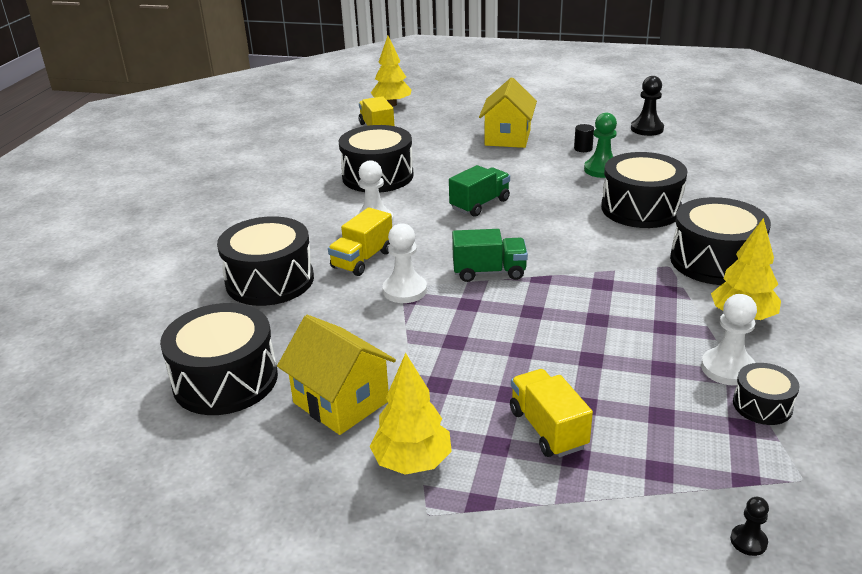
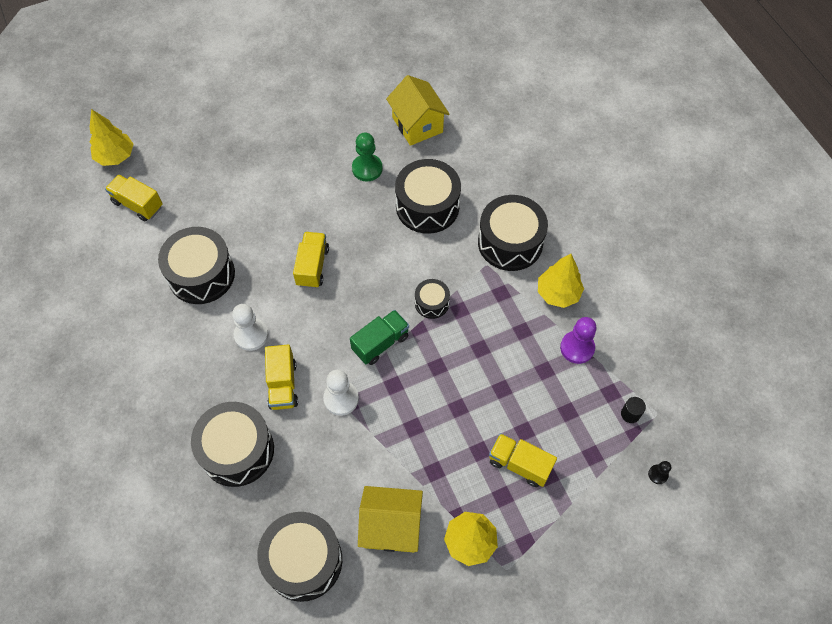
camera: 40 degrees left, 30 degrees up
(480, 204) = (312, 266): green truck -> yellow truck
(507, 138) = (262, 159): yellow house -> yellow house (417, 125)
(583, 148) = (333, 145): black cylinder -> black cylinder (630, 414)
(647, 129) = (361, 89): black pawn -> none
(727, 368) = (577, 348): white pawn -> purple pawn
(762, 405) = (610, 368): black drum -> black drum (432, 303)

